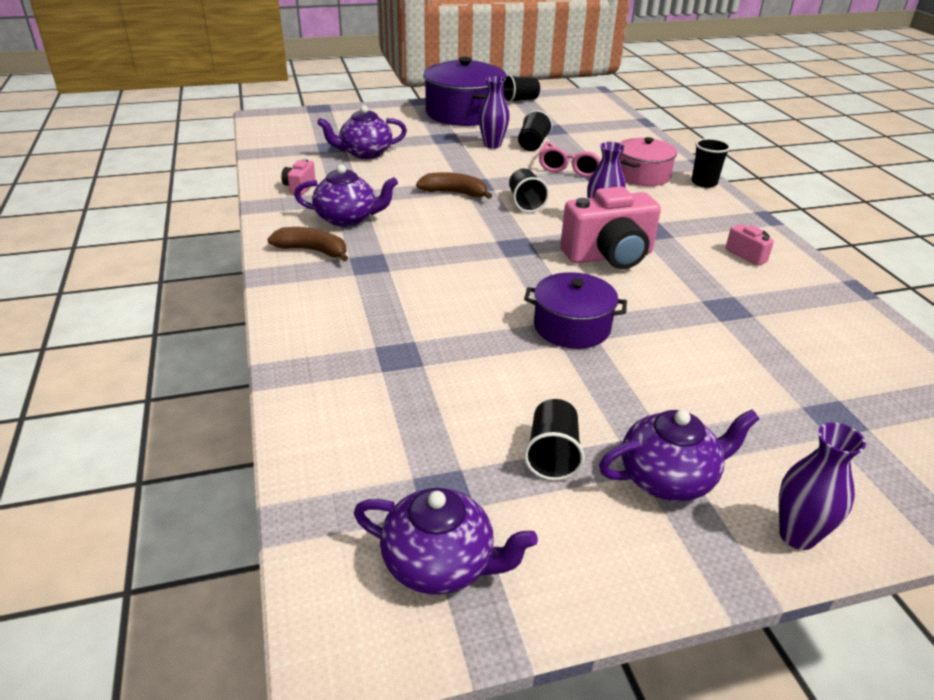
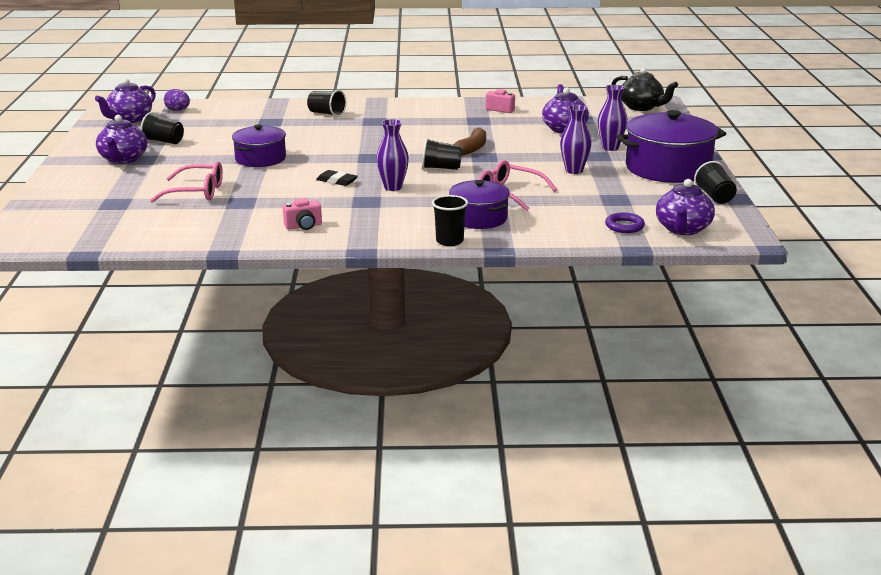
camera: 105 degrees right, 10 degrees down
(281, 123) = (641, 107): none -> black teapot
(312, 251) = (400, 110): brown banana -> none
(347, 218) = (442, 119): purple teapot -> purple teapot (683, 229)
(358, 498) = (178, 110): none -> purple egg
(532, 144) = (571, 186): black cup -> black cup (326, 114)
(606, 125) = (624, 226): none -> purple ring
(609, 256) = (337, 181): pink camera -> black eraser
(642, 175) = (478, 218): pink pot -> purple pot
(730, 352) = (196, 192): none -> pink glasses
(797, 535) = (63, 175): purple vase -> purple vase (610, 147)

